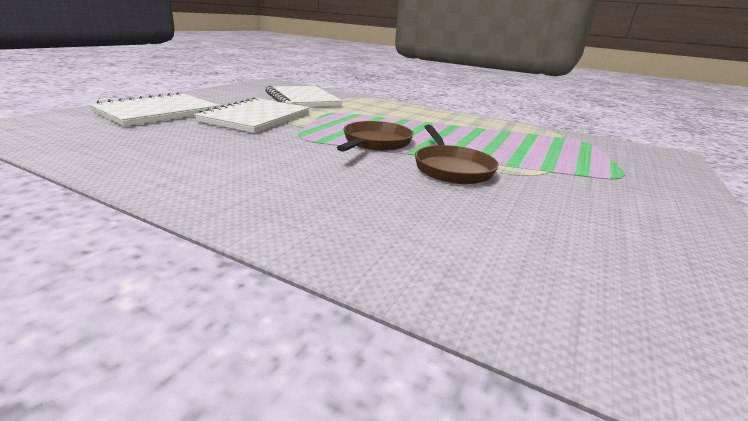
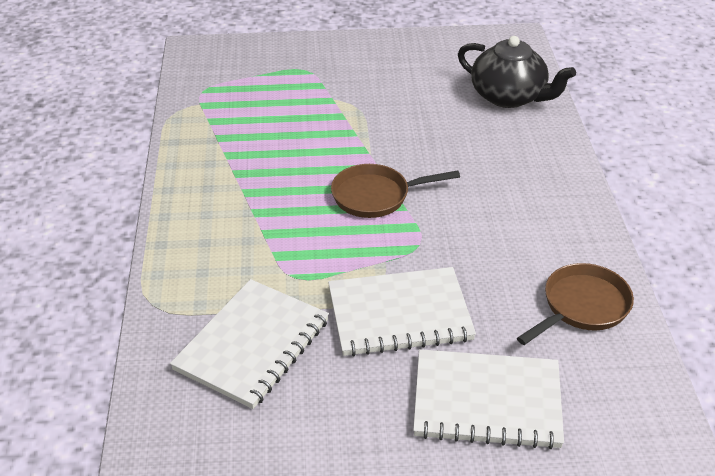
camera: 120 degrees left, 15 degrees up
(451, 168) = (389, 139): brown pan -> brown pan (582, 306)
(494, 267) = (509, 97): none -> black teapot

